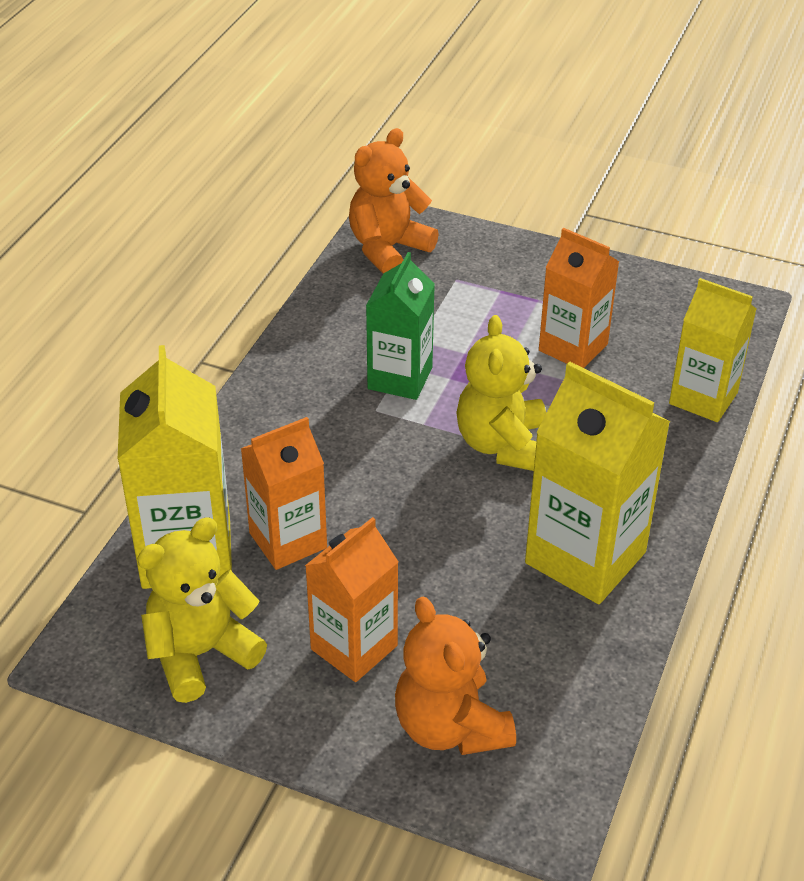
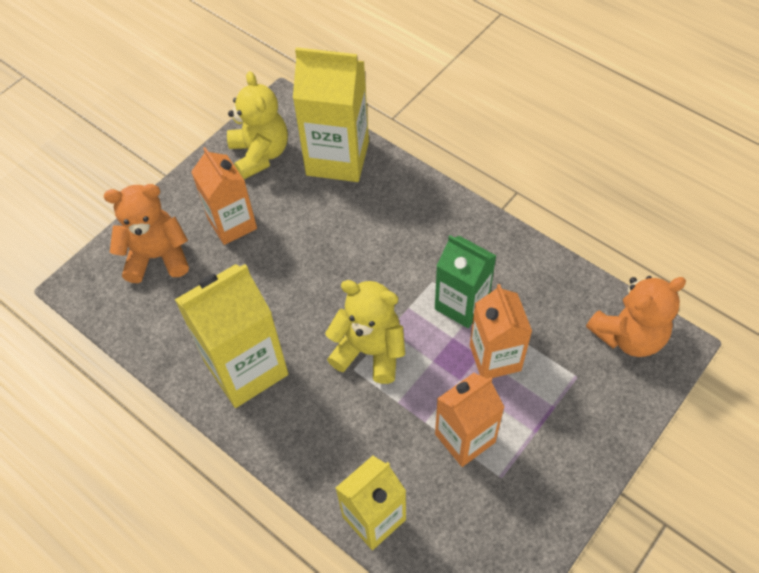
camera: 110 degrees right, 15 degrees up
(288, 540) = (327, 208): orange carton -> orange carton (495, 357)
(388, 249) = (628, 336): orange teddy bear -> orange teddy bear turned 90 degrees clockwise

